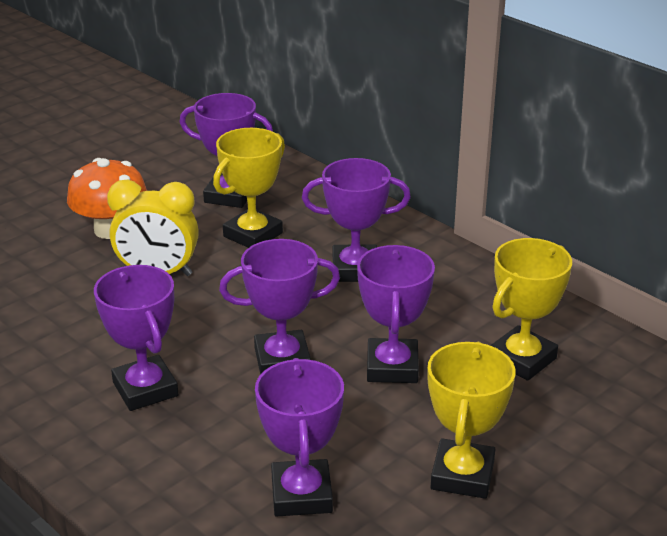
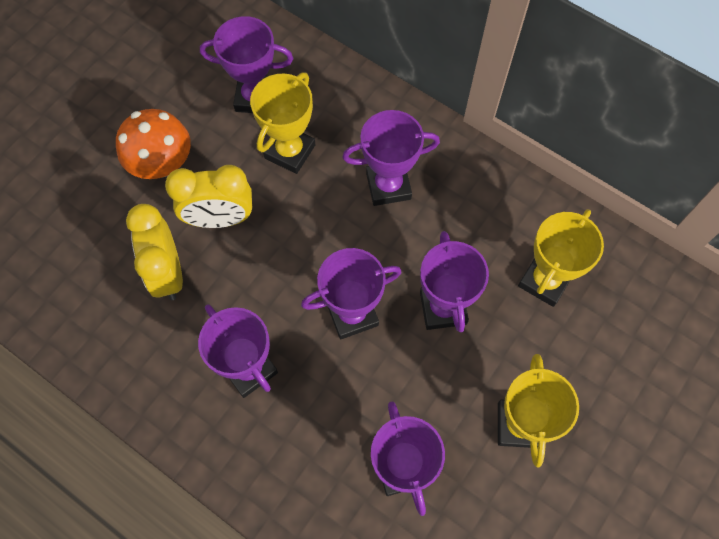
camera: 10 degrees left, 35 degrees up
(83, 306) = (167, 272): none -> yellow clock

